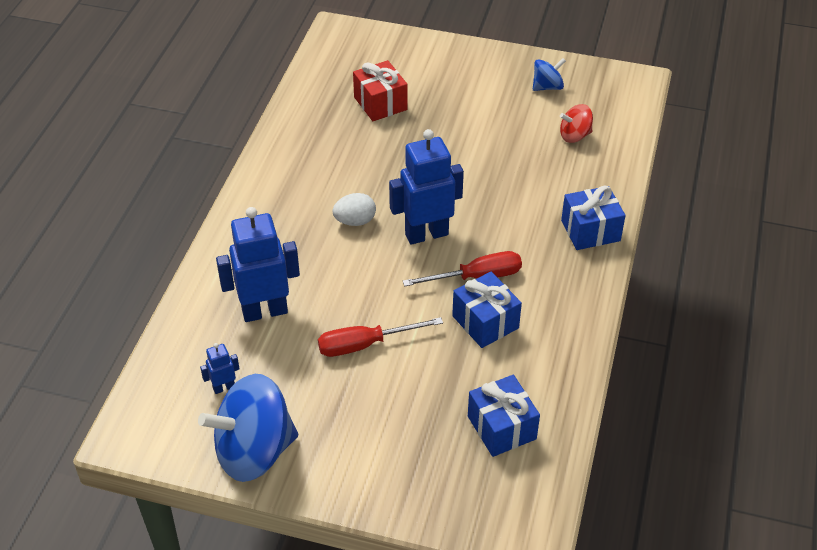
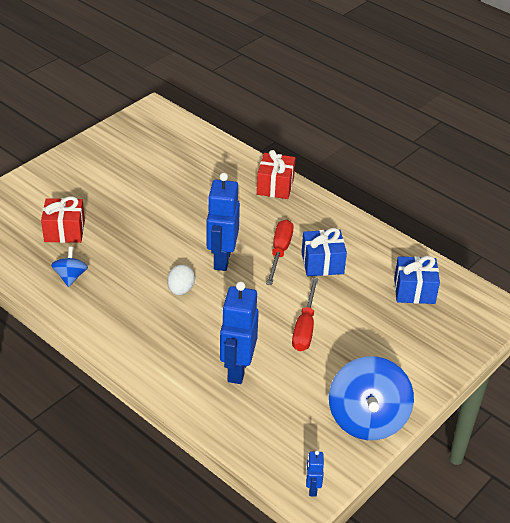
camera: 65 degrees left, 5 degrees down
(224, 387) = (298, 417): blue robot -> blue robot (312, 488)
(547, 87) = (123, 147): blue spinning top -> blue spinning top (70, 277)
(574, 136) = (182, 156): red spinning top -> none
(590, 230) = (275, 186): blue gift -> red gift

